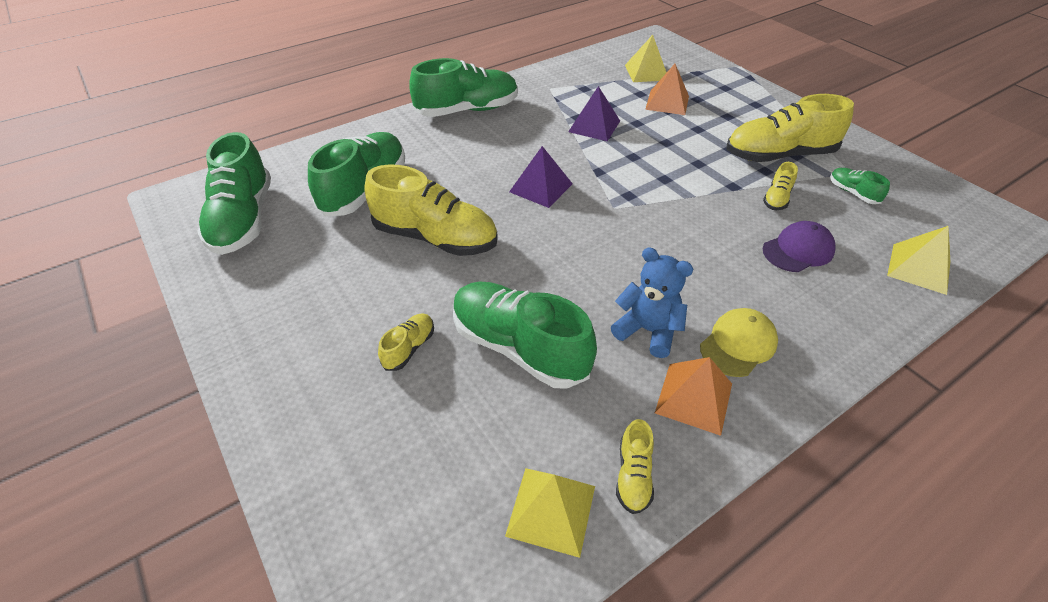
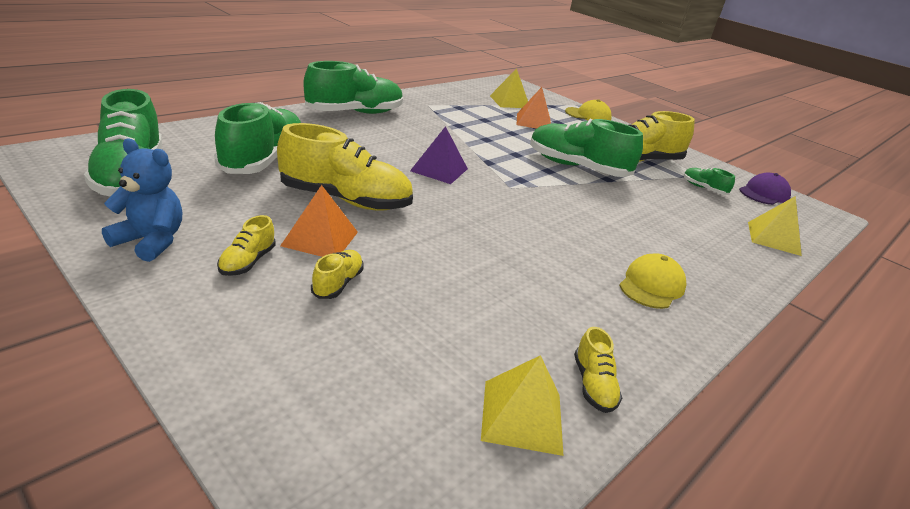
camera: 15 degrees left, 15 degrees down
(519, 347) = (452, 285): green shoe -> green shoe (577, 167)
(594, 126) = (475, 132): purple pyramid -> none
(648, 331) = (569, 274): blue teddy bear -> blue teddy bear (150, 241)
(694, 398) = (627, 324): orange pyramid -> orange pyramid (320, 238)
(738, 84) = (588, 115): none -> yellow cap
(776, 198) = (646, 188): yellow shoe -> yellow shoe (247, 262)
(798, 250) = (676, 223): purple cap -> purple cap (764, 194)

